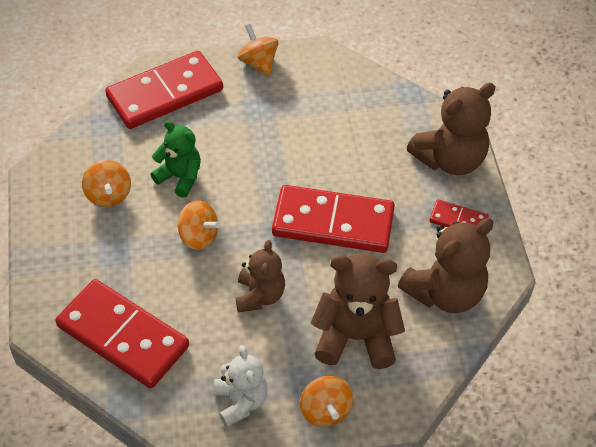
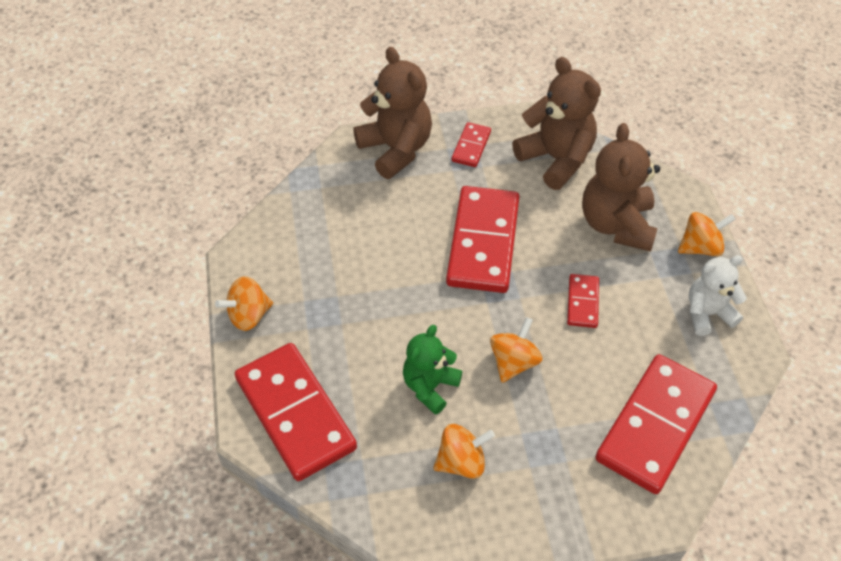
camera: 90 degrees left, 0 degrees up
(259, 295) = (582, 302): brown teddy bear -> red domino

